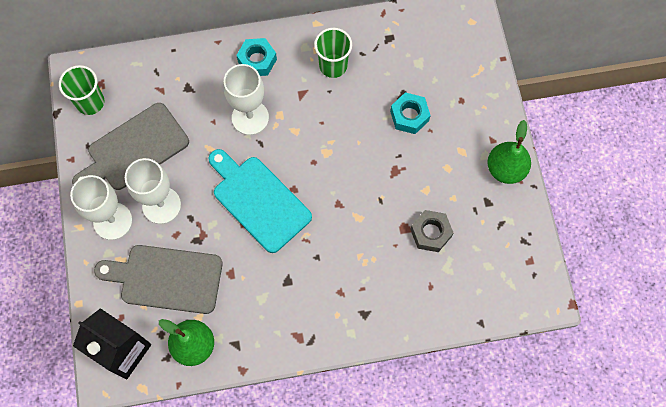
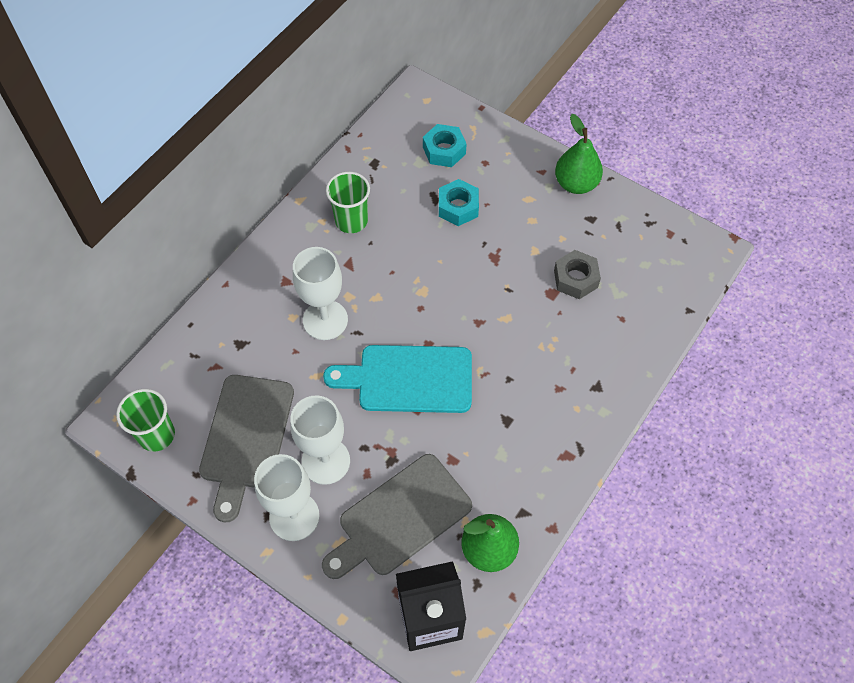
camera: 45 degrees left, 10 degrees down
(257, 60) = (279, 270): turquoise nut -> turquoise nut (444, 150)

